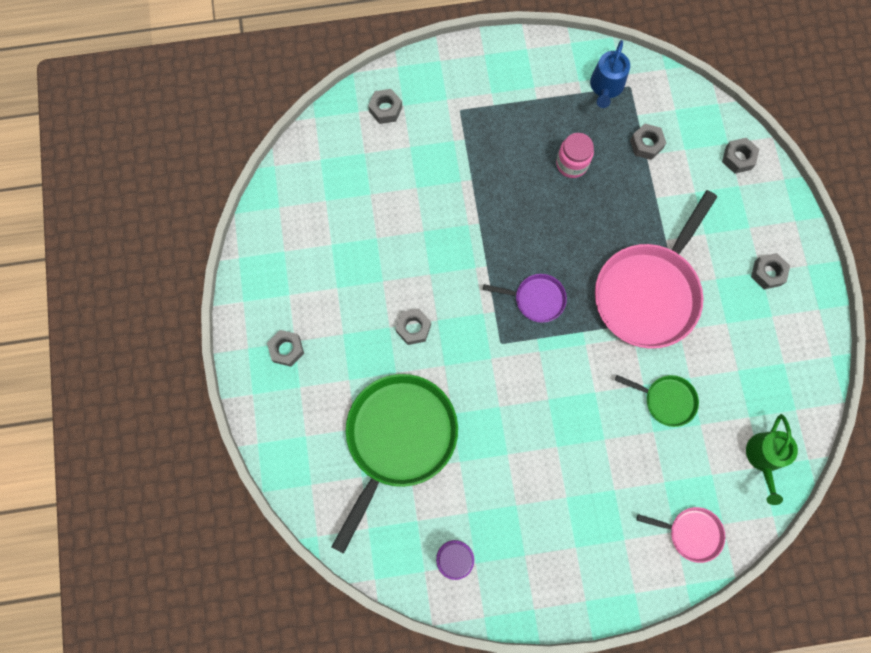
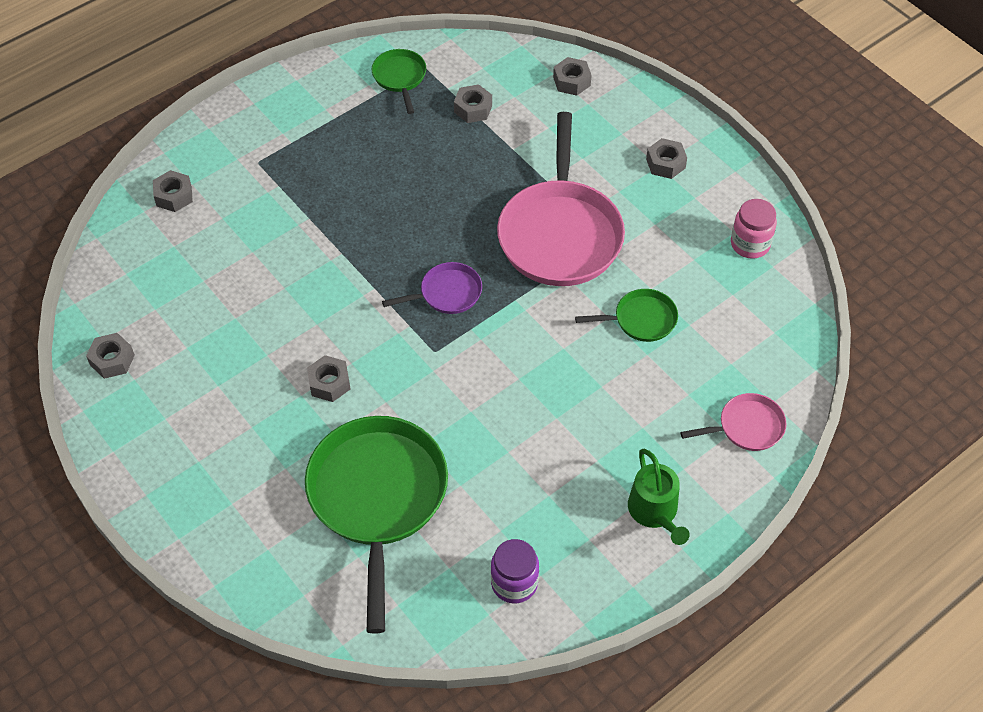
camera: 30 degrees left, 20 degrees down
(286, 349) = (194, 473): grey nut -> grey nut (112, 360)
(572, 164) = (407, 158): pink jar -> pink jar (750, 244)
(606, 87) = (400, 78): blue watering can -> green pan
(764, 457) = (771, 322): green watering can -> green watering can (655, 511)

